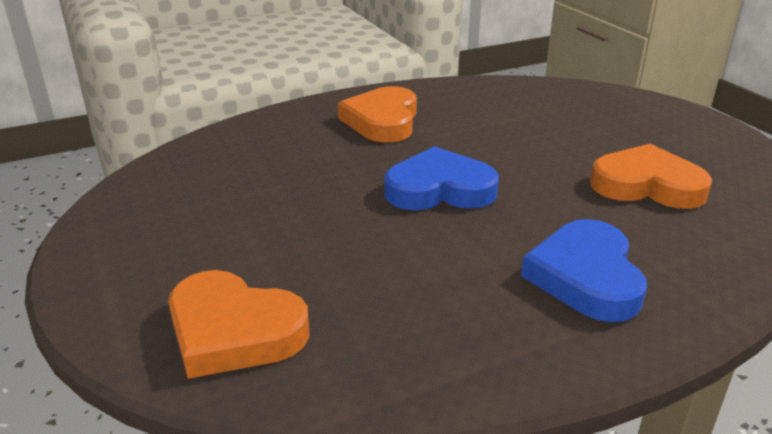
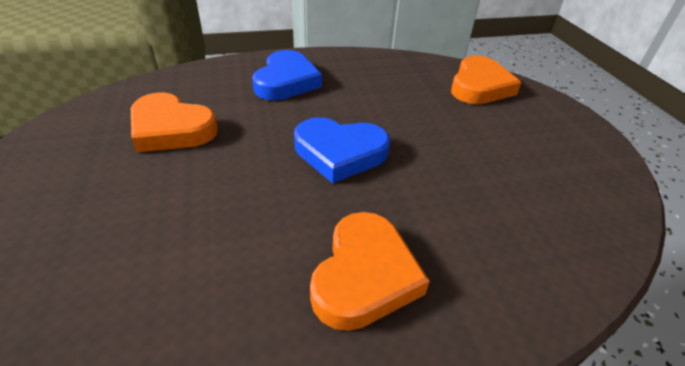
camera: 170 degrees left, 10 degrees up
(234, 331) = (479, 86): orange heart -> orange heart turned 75 degrees clockwise

